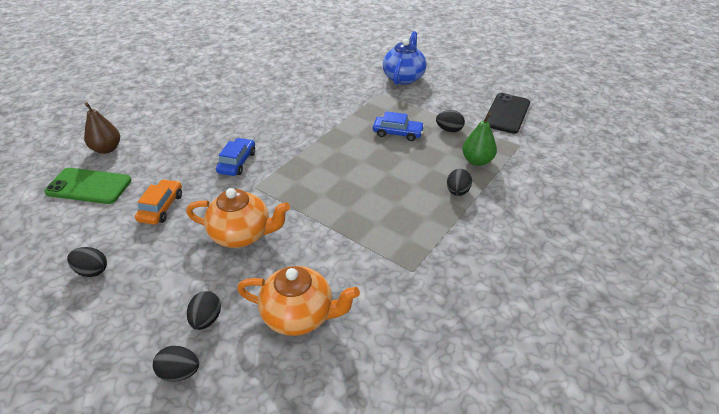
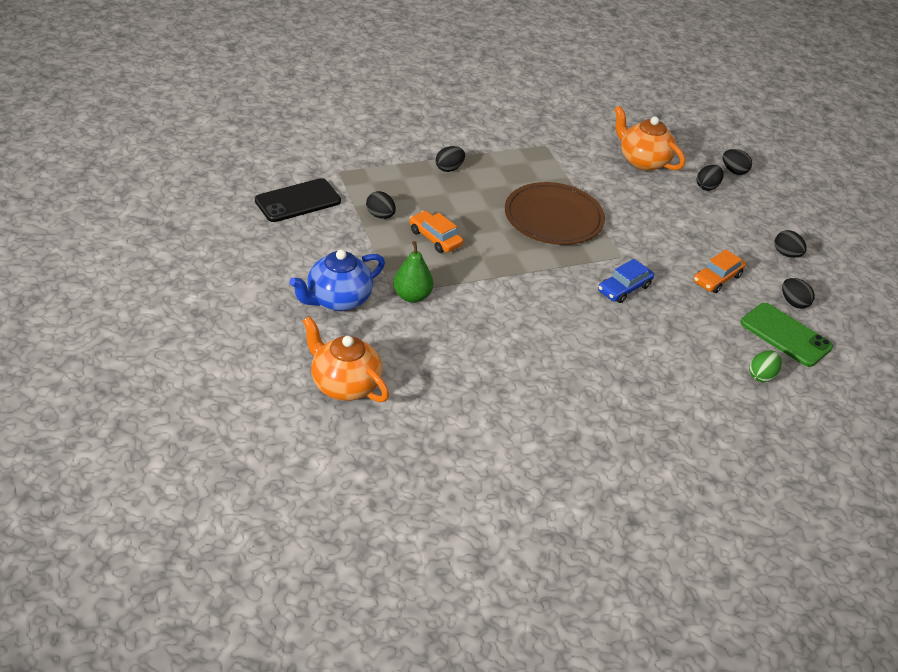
camera: 150 degrees left, 0 degrees up
(82, 219) = (794, 303): none -> black egg
(107, 149) = (762, 376): brown pear -> green egg
(242, 234) = (655, 224): orange teapot -> orange teapot (344, 385)
(333, 192) = (553, 218): none -> brown plate
(397, 133) = (435, 238): blue car -> orange car
(477, 161) = (397, 179): green pear -> green pear (412, 296)

